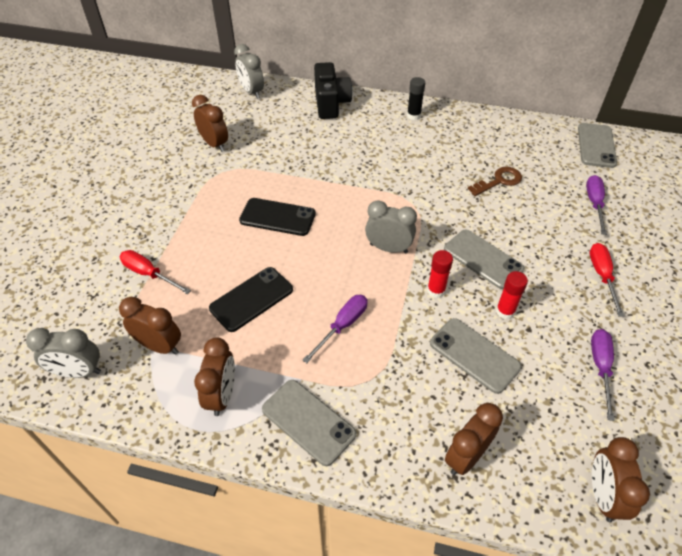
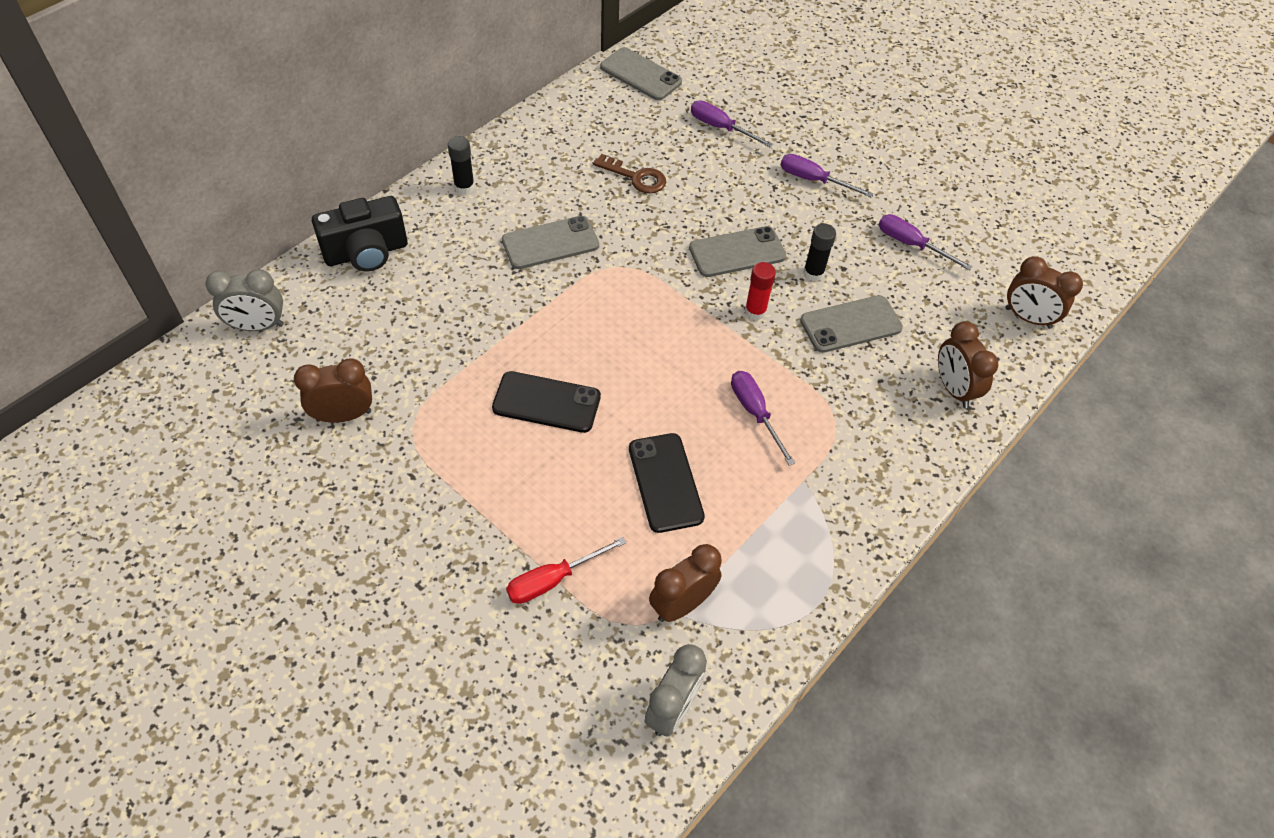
camera: 65 degrees left, 5 degrees up
(222, 395) = (787, 563): brown clock -> none
(277, 217) = (546, 402): black phone -> black phone turned 60 degrees clockwise
(308, 421) = (858, 496): grey phone -> grey phone (550, 243)
(331, 103) = (366, 253): black camera -> black camera turned 135 degrees clockwise
(388, 248) = (670, 321): grey clock -> none
(499, 181) = (635, 177): brown key -> brown key turned 120 degrees clockwise
(505, 311) = (813, 273): red glue stick -> black glue stick
(602, 276) = (813, 180): red screwdriver -> purple screwdriver

